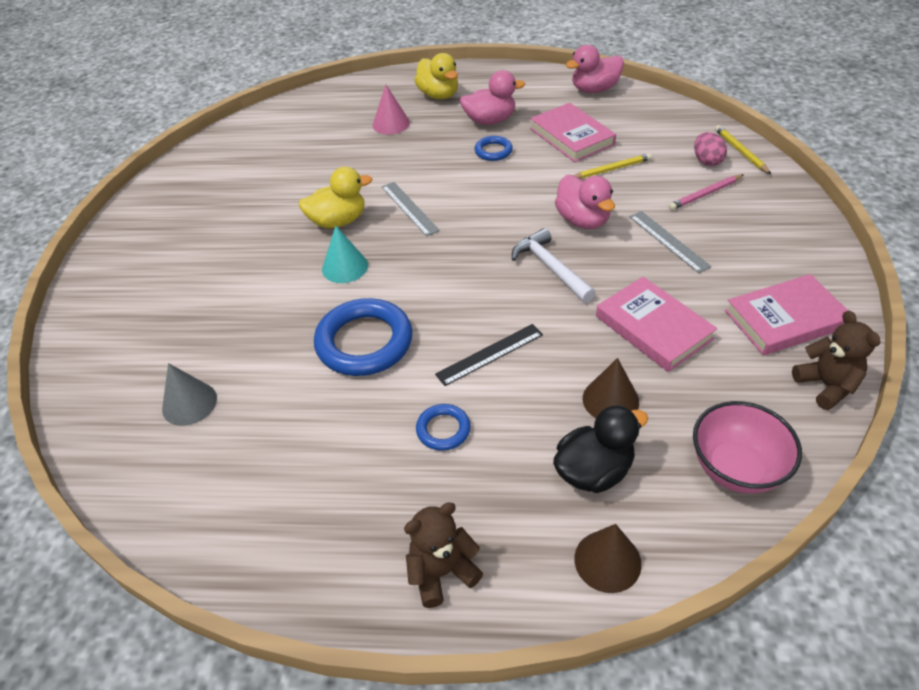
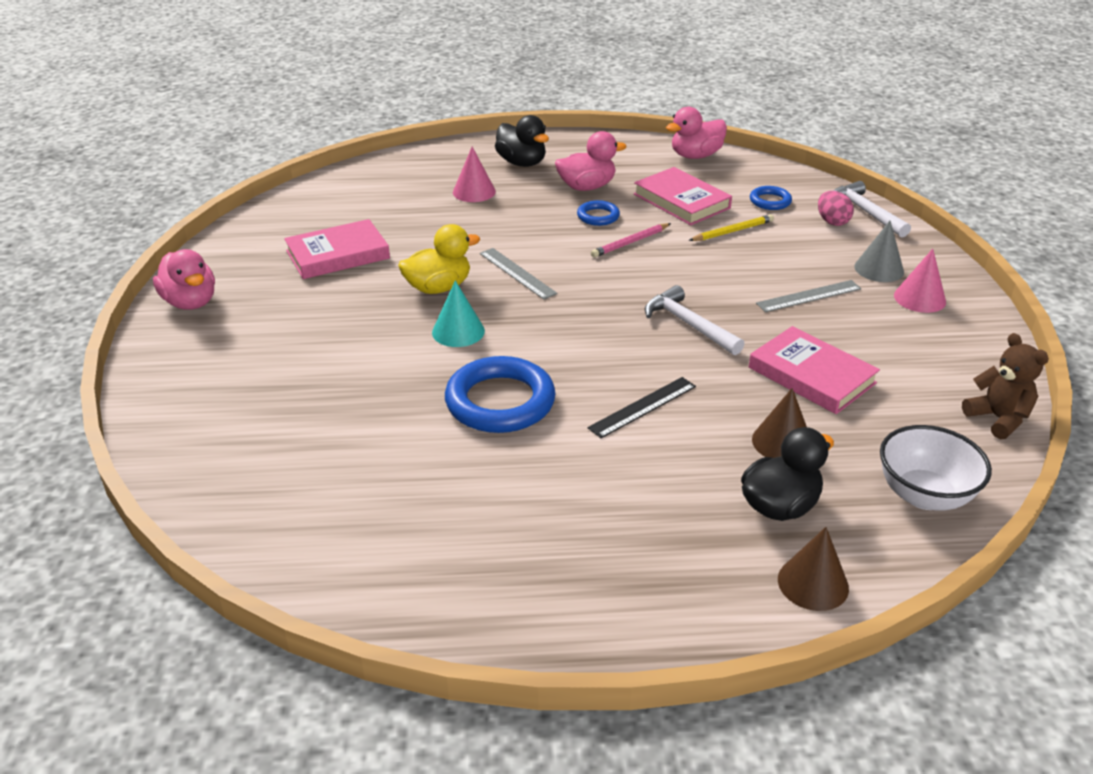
camera: 10 degrees left, 10 degrees down
(189, 403) = (313, 469): grey cone -> grey cone (879, 269)
(439, 95) = (522, 163): yellow duck -> black duck
(442, 572) = (641, 605): brown teddy bear -> none
(443, 429) = (610, 478): blue ring -> blue ring (770, 201)
(583, 220) = (713, 279): pink duck -> pink duck (190, 302)
(668, 241) = (809, 296): grey ruler -> grey ruler turned 75 degrees counterclockwise
(705, 194) = (837, 252): pink pencil -> pink pencil (630, 243)
(736, 468) = (924, 495): pink bowl -> white bowl
(740, 151) = (865, 212): yellow pencil -> white hammer
(774, 247) = (919, 298): none -> pink cone
(785, 319) = (945, 362): pink book -> pink book (338, 254)

